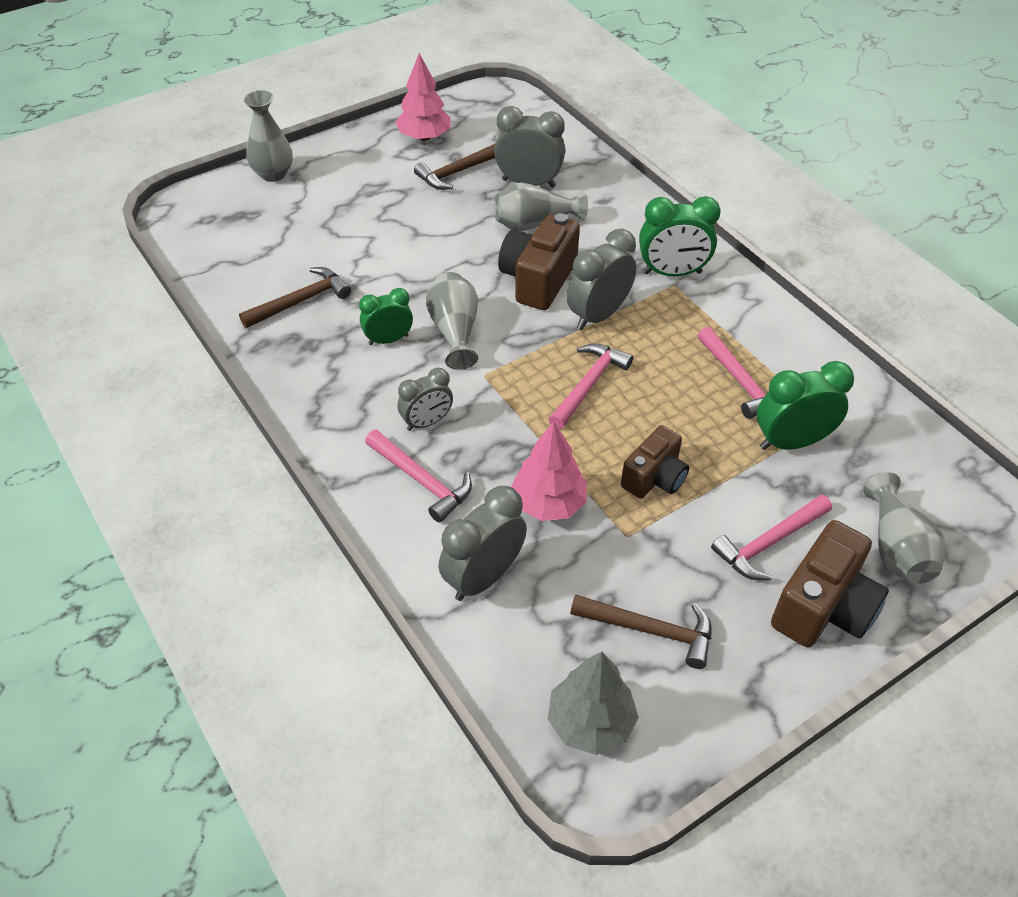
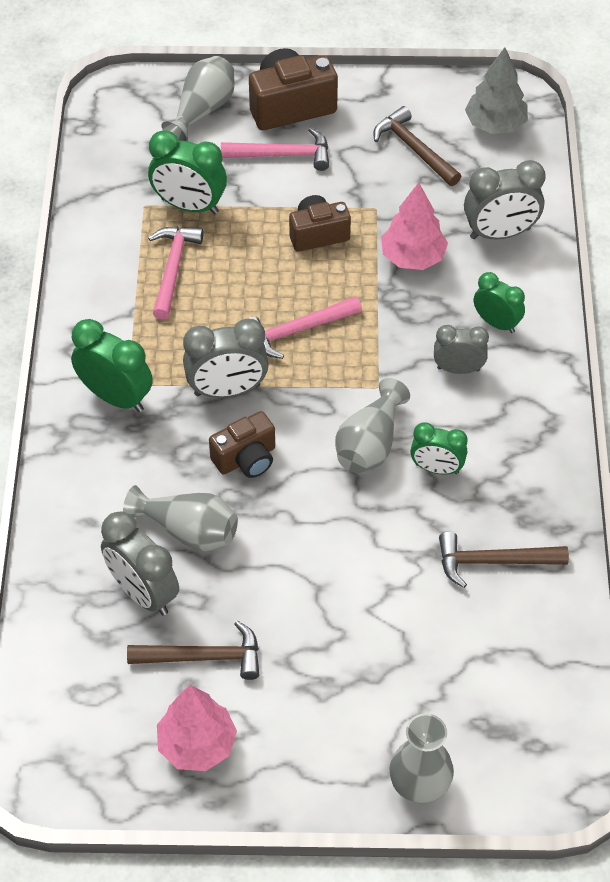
camera: 145 degrees left, 5 degrees up
(421, 481) = (496, 323): pink hammer -> green clock
(538, 280) = (246, 459): brown camera -> brown camera, size x0.66

